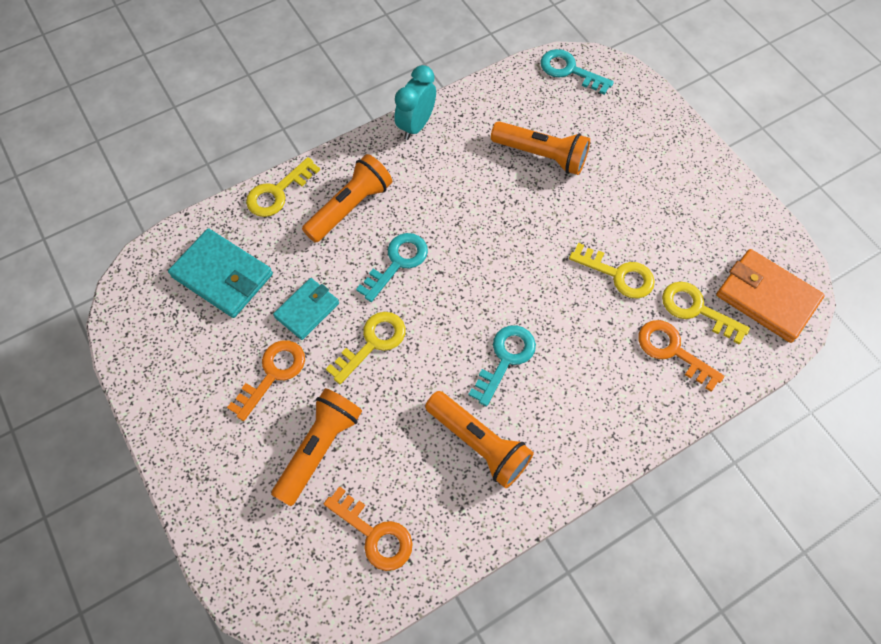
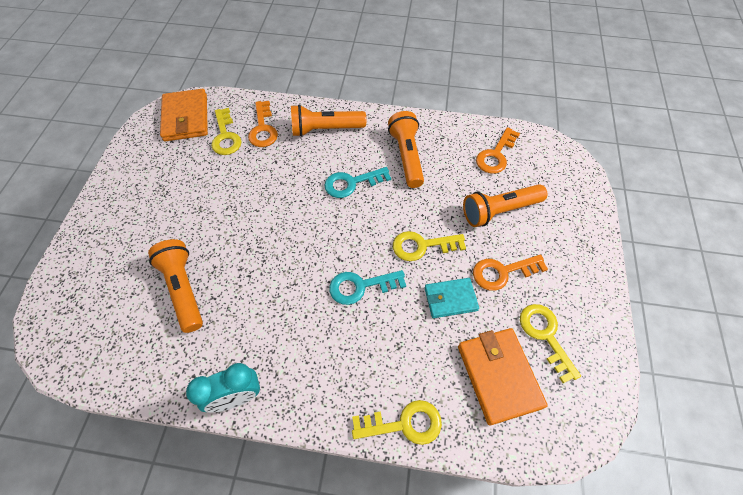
camera: 140 degrees left, 5 degrees down
(223, 275) = (498, 375): turquoise wallet -> orange wallet
(350, 207) = (357, 359): orange flashlight -> orange flashlight (325, 129)
(374, 534) = (496, 155): orange key -> orange key turned 135 degrees counterclockwise
(569, 71) = (71, 346): turquoise key -> none
(618, 274) = (239, 180): yellow key -> yellow key (545, 335)

